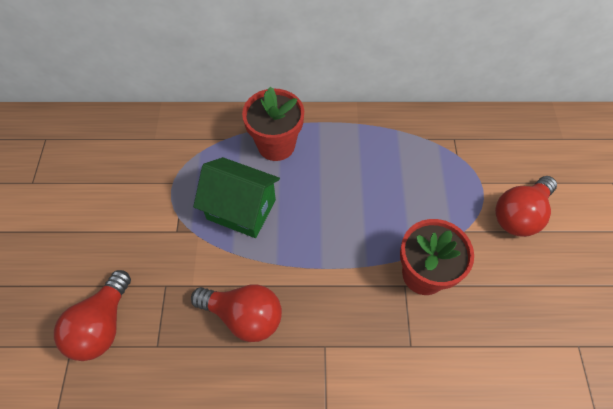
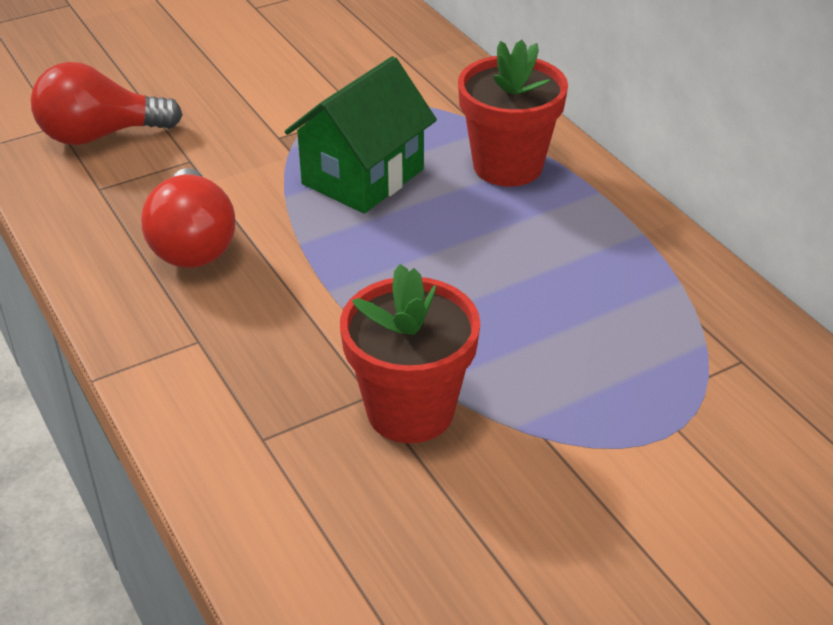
camera: 60 degrees right, 20 degrees down
(241, 209) = (362, 177): green house -> green house turned 45 degrees clockwise
(519, 215) = (656, 508): red light bulb -> none

